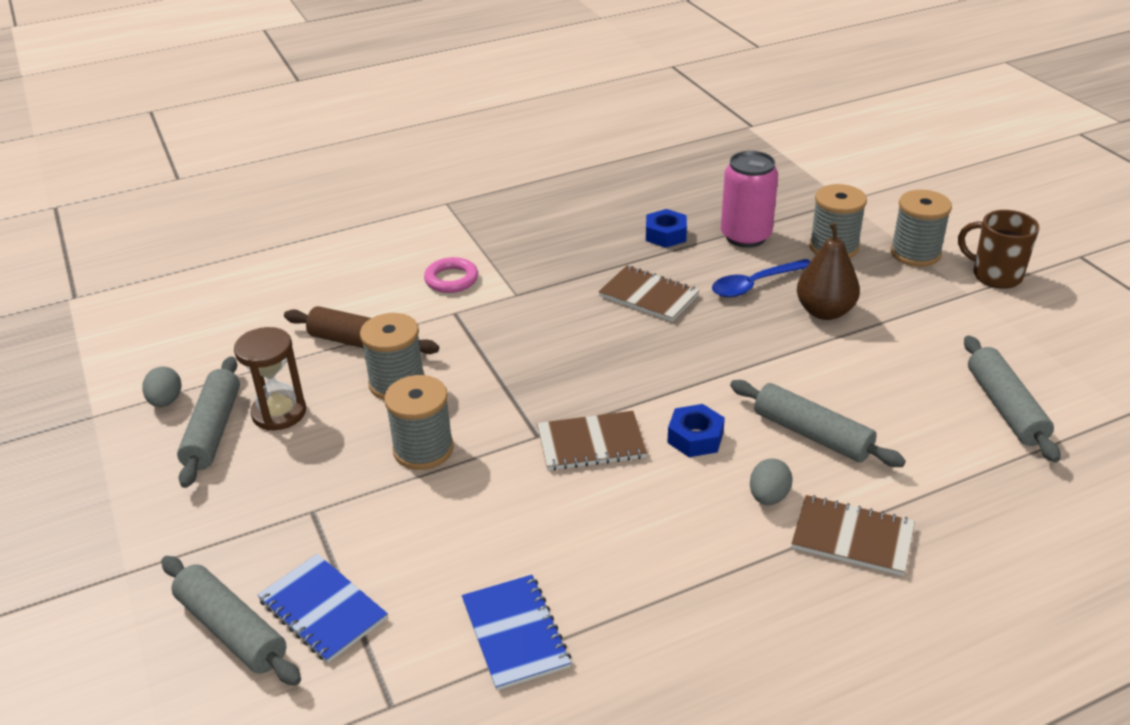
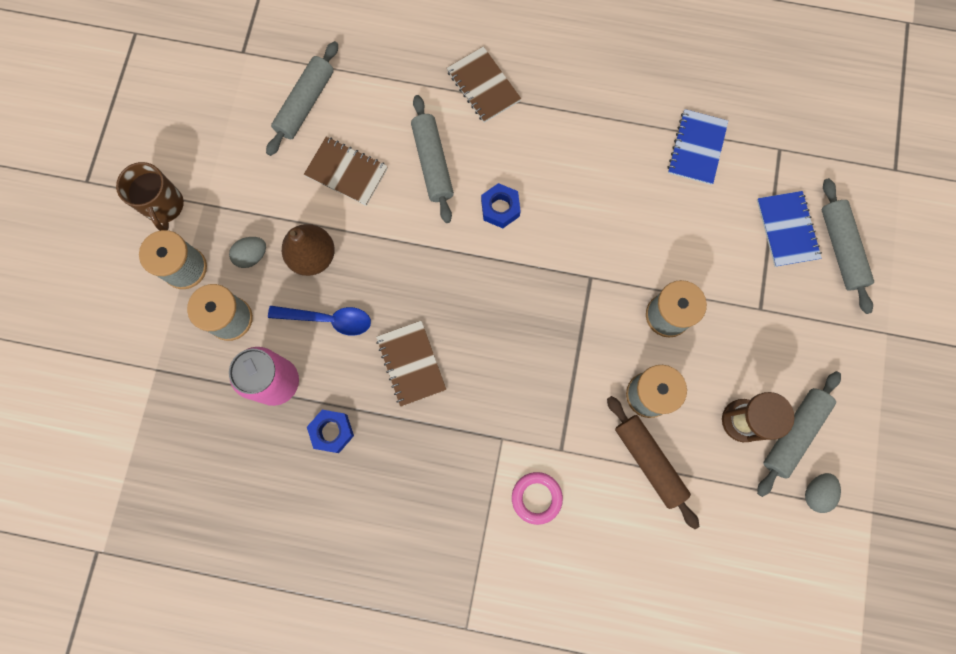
camera: 145 degrees left, 40 degrees up
(591, 443) = (564, 248): brown notebook -> brown notebook (346, 172)
(768, 497) = (500, 139): grey egg -> grey egg (252, 256)

